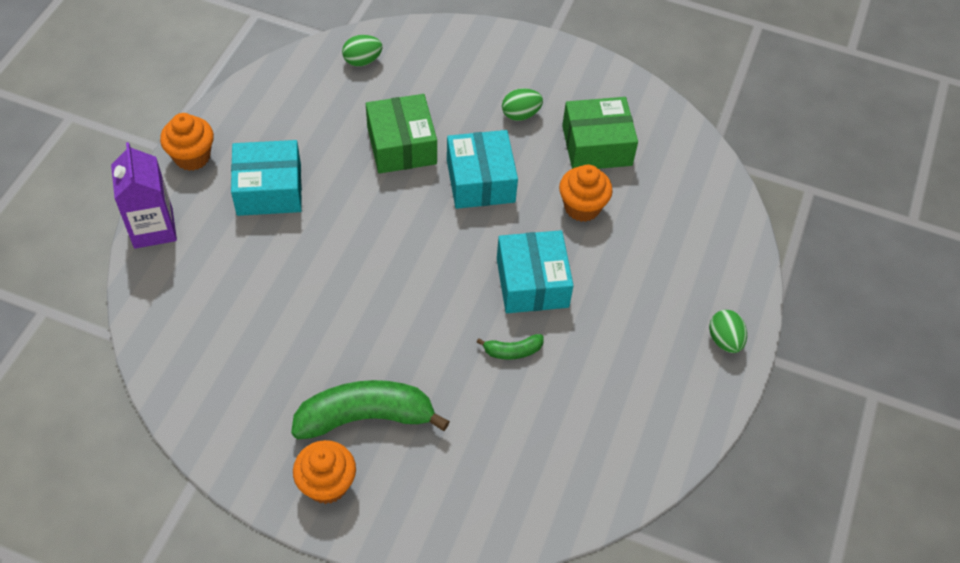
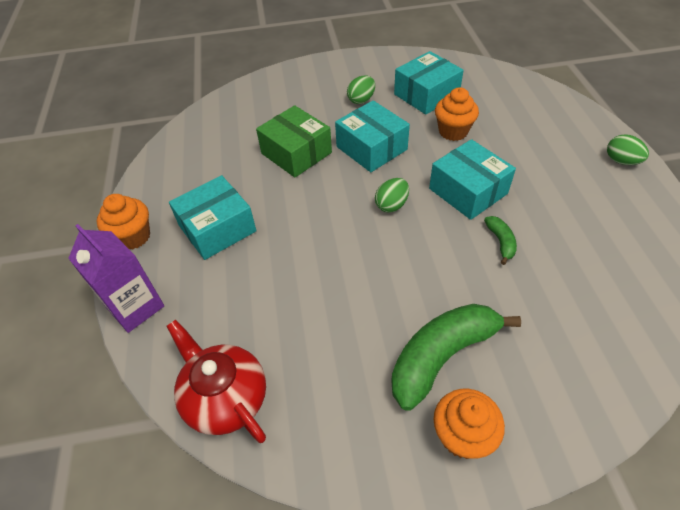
camera: 25 degrees left, 5 degrees down
(173, 347) = (225, 398): none -> red teapot
(362, 61) = (223, 117): green egg -> green egg (391, 205)
(513, 351) = (500, 242): green banana -> green banana turned 60 degrees counterclockwise
(597, 145) = (426, 95): green box -> turquoise box

